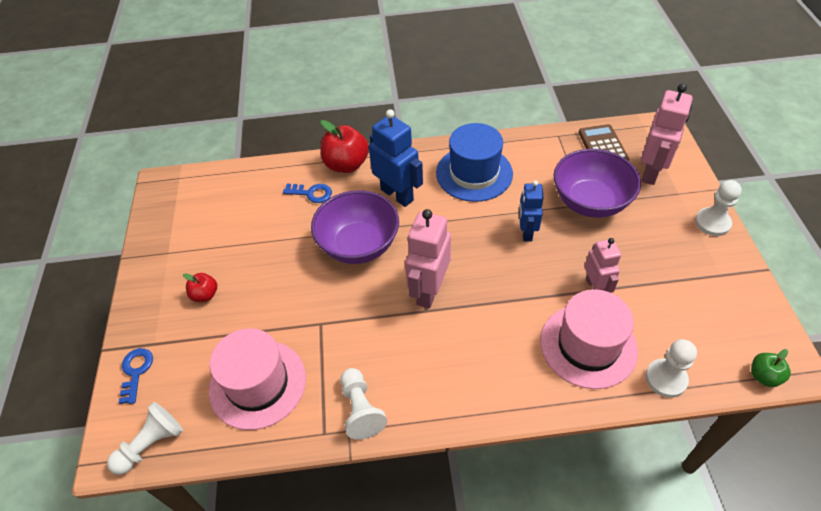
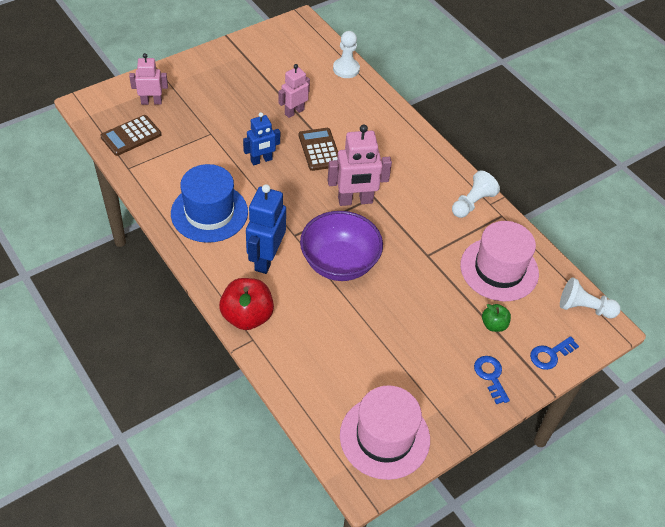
camera: 125 degrees left, 0 degrees up
(205, 295) = (457, 349): red apple -> none
(311, 193) = (300, 327): blue key -> blue key (490, 376)
(521, 288) = (319, 150): none -> brown calculator
(588, 345) = (345, 106): pink hat -> pink hat (384, 437)
(590, 202) = (206, 130): purple bowl -> none
(651, 172) = (151, 102): pink robot -> pink robot, size x0.64
(712, 223) = (194, 63): white pawn -> none
(764, 376) = (316, 31): green apple -> green apple (493, 325)

